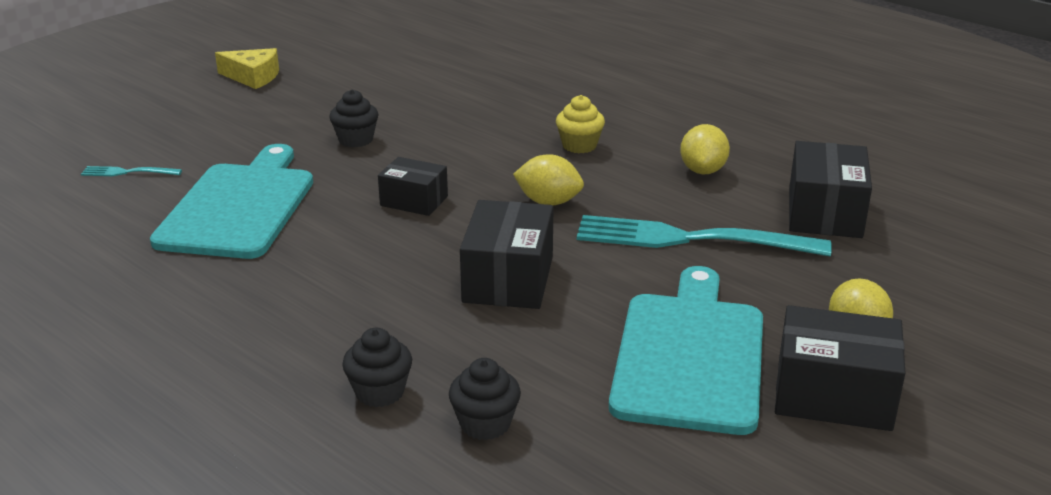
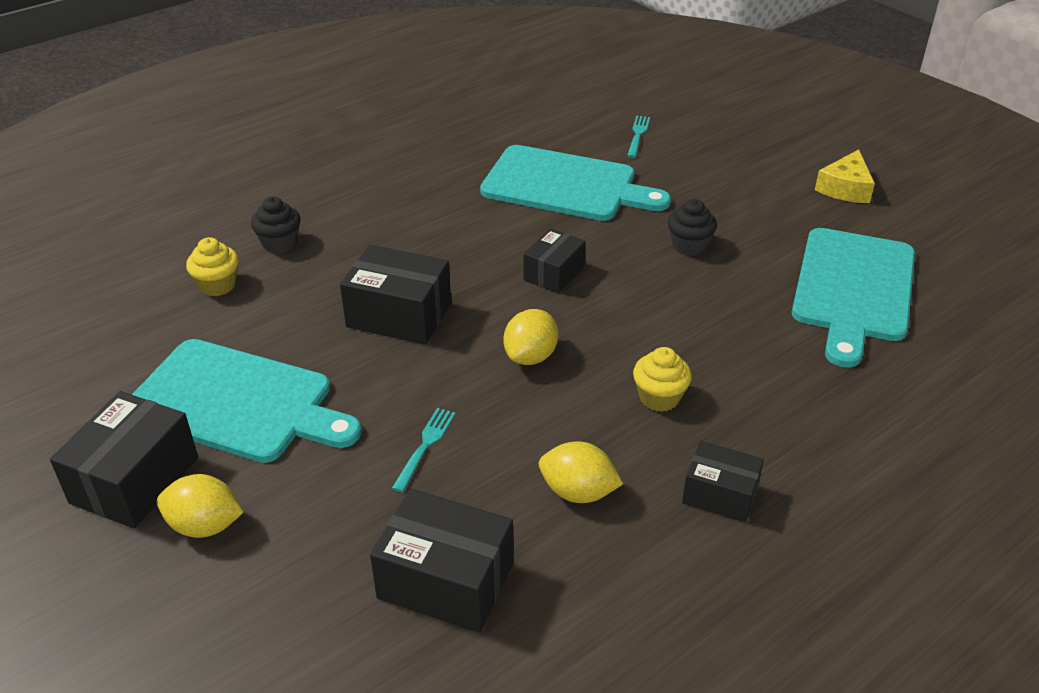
camera: 100 degrees right, 10 degrees up
(412, 78) = (853, 289): none -> turquoise cutting board
(485, 424) = (218, 285): black cupcake -> yellow cupcake
(673, 122) = (720, 495): none -> black box
(691, 239) = (425, 446): turquoise fork -> turquoise fork, size x0.44

